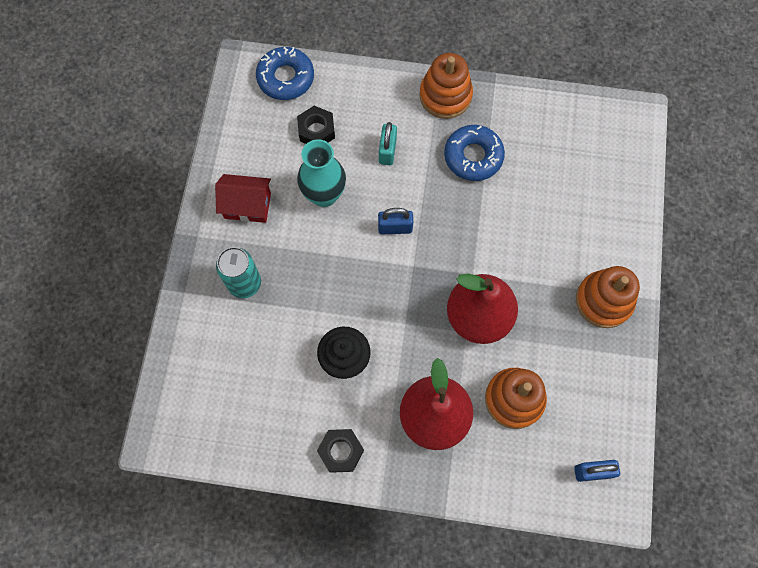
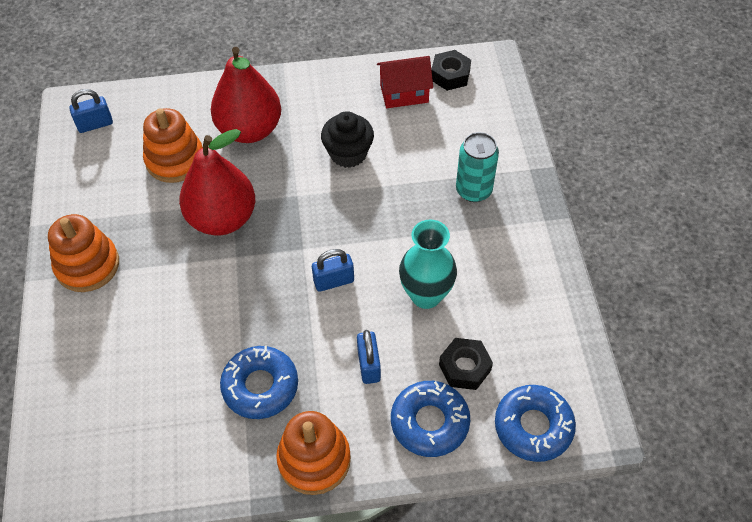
camera: 165 degrees right, 15 degrees down
(247, 205) = (506, 263): red house -> red house (404, 93)
(341, 451) = (328, 88): black nut -> black nut (450, 75)
(357, 99) = (429, 422): none -> blue donut
(387, 151) = (369, 365): turquoise padlock -> blue padlock

